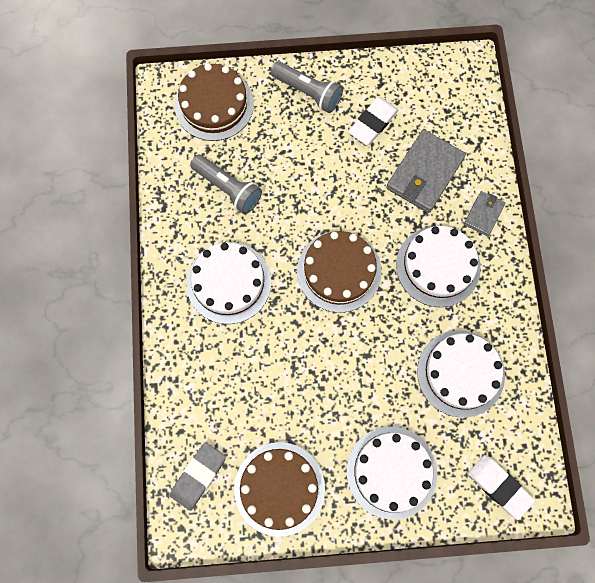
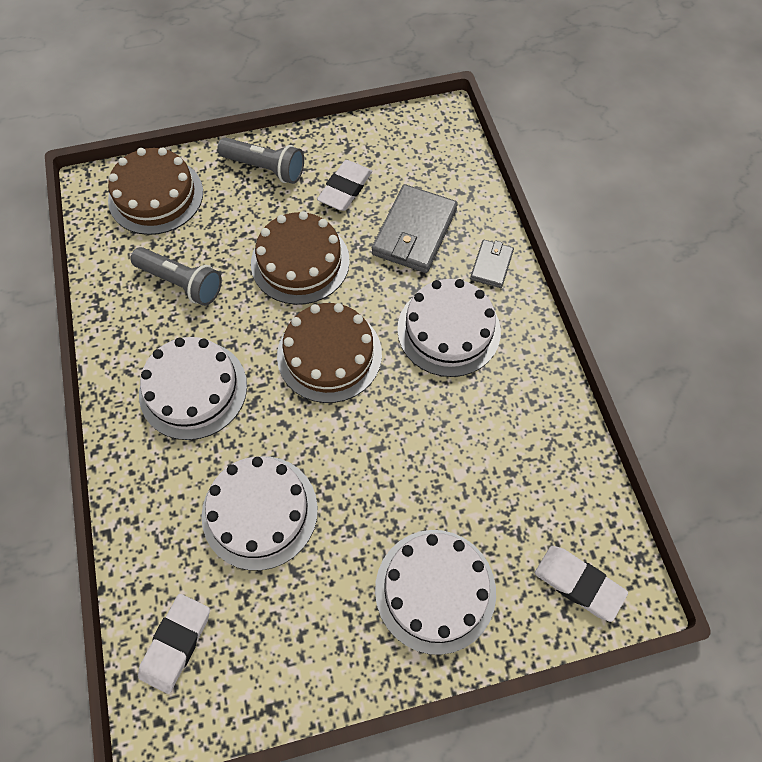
camera: 10 degrees left, 10 degrees down
(198, 476) = (176, 643): grey eraser -> white eraser
(279, 488) = (289, 639): brown cake -> brown cake (300, 262)
(460, 373) = (500, 450): white cake -> white cake (260, 511)

